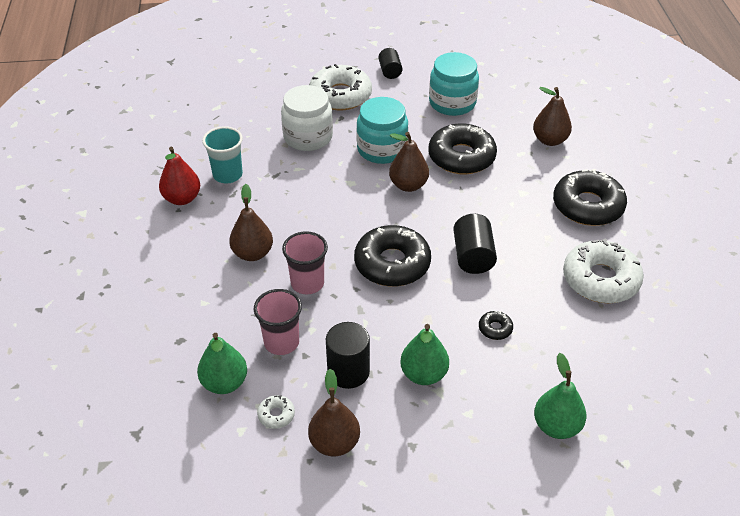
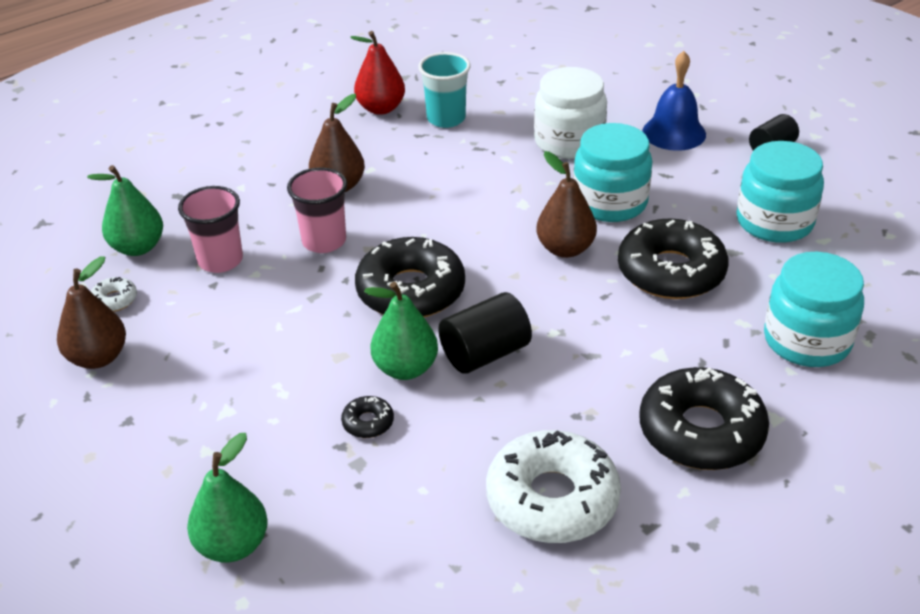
camera: 60 degrees right, 5 degrees down
(340, 95) = (674, 133): white donut -> blue bell
(348, 371) = (209, 326): black cylinder -> none
(424, 374) = (244, 387): green pear -> green pear (405, 368)
(550, 140) = (806, 340): brown pear -> turquoise jar

